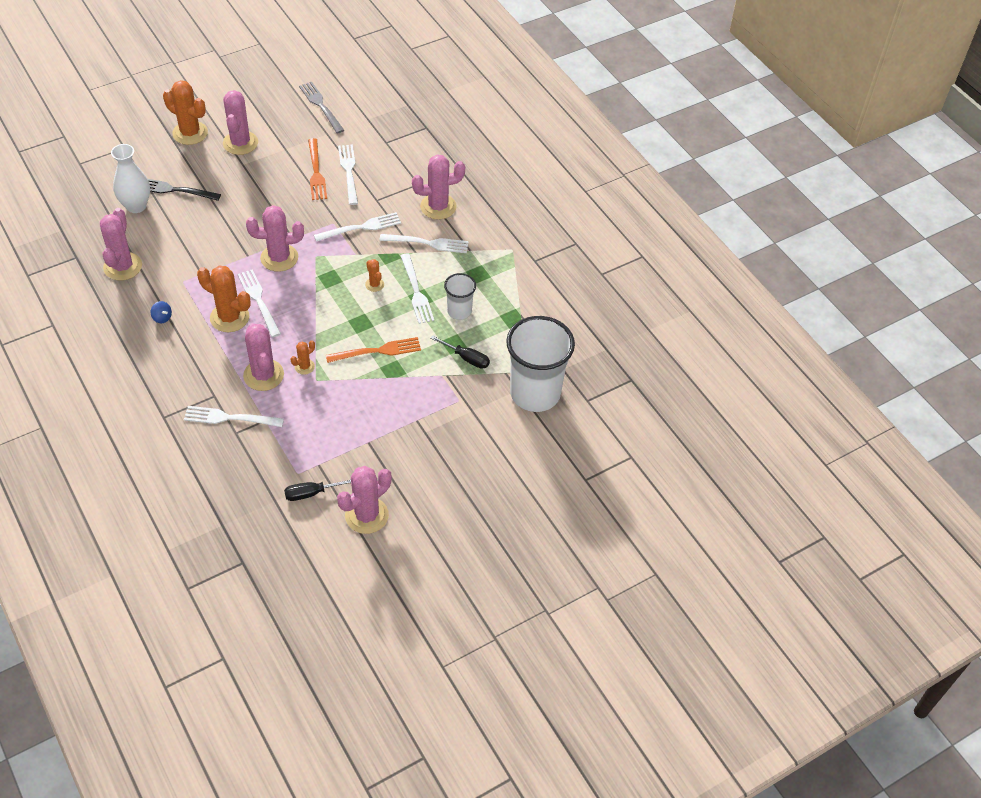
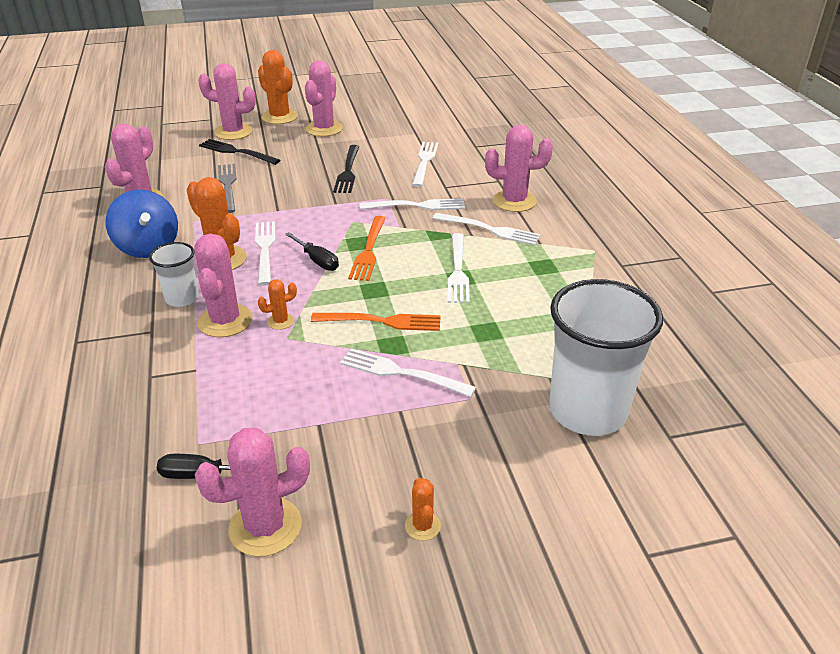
camera: 20 degrees right, 15 degrees down
(136, 206) = (190, 158): white vase -> none
(162, 318) = (148, 247): blue spinning top -> blue spinning top, size x2.50
(229, 418) = (153, 358): white fork -> white fork (401, 373)
(279, 258) = (311, 217): pink cactus -> pink cactus (233, 132)
(287, 196) = (348, 171): none -> black fork
(316, 172) = (389, 158): orange fork -> orange fork (369, 251)
(320, 106) = (419, 114): grey fork -> grey fork (227, 186)
(374, 284) = (409, 256): orange cactus -> orange cactus (422, 526)
(459, 311) = (506, 298): white cup -> white cup (182, 298)
(466, 358) = (498, 350): black screwdriver -> black screwdriver (317, 260)

